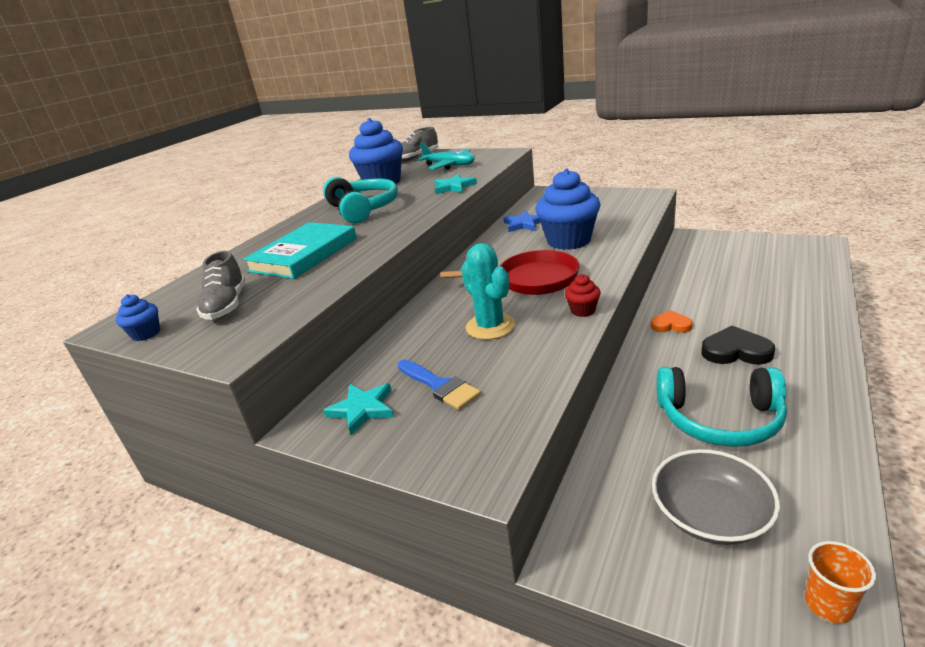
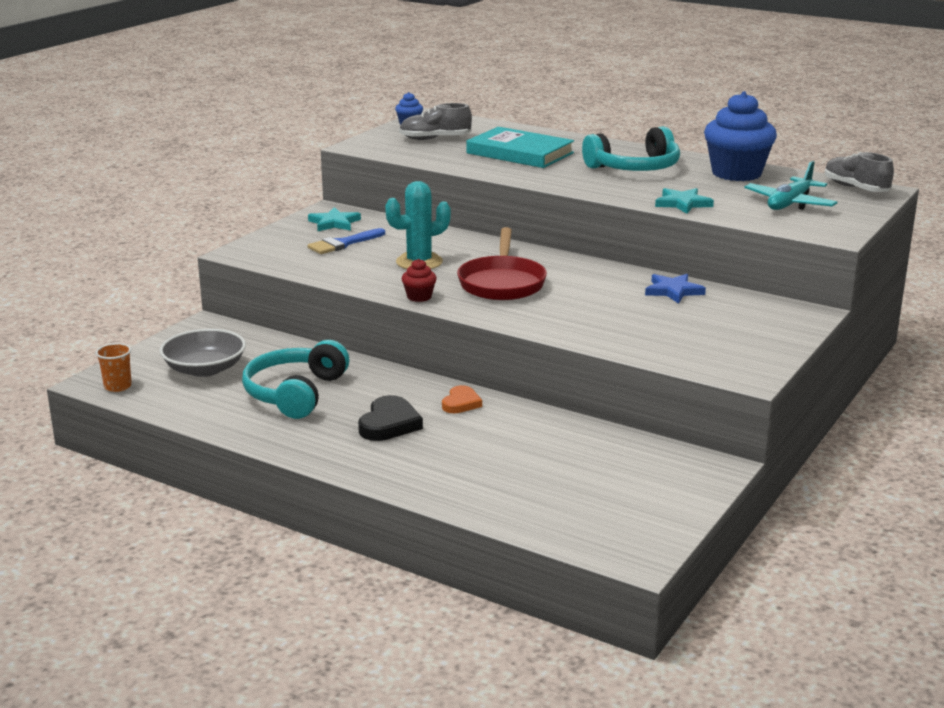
camera: 90 degrees right, 5 degrees down
(568, 241) = (597, 308): blue cupcake -> none

